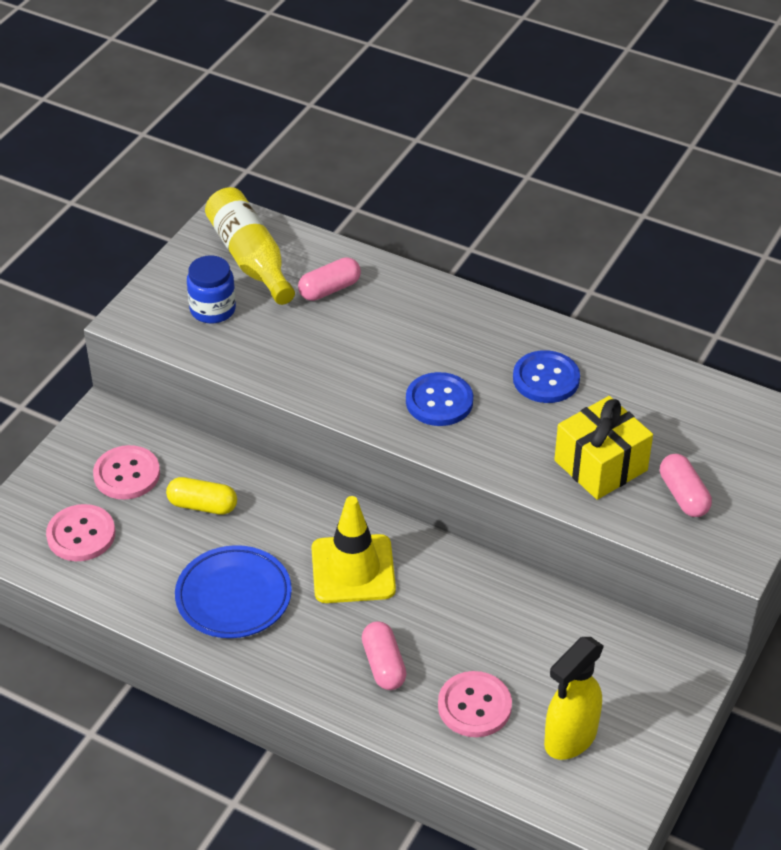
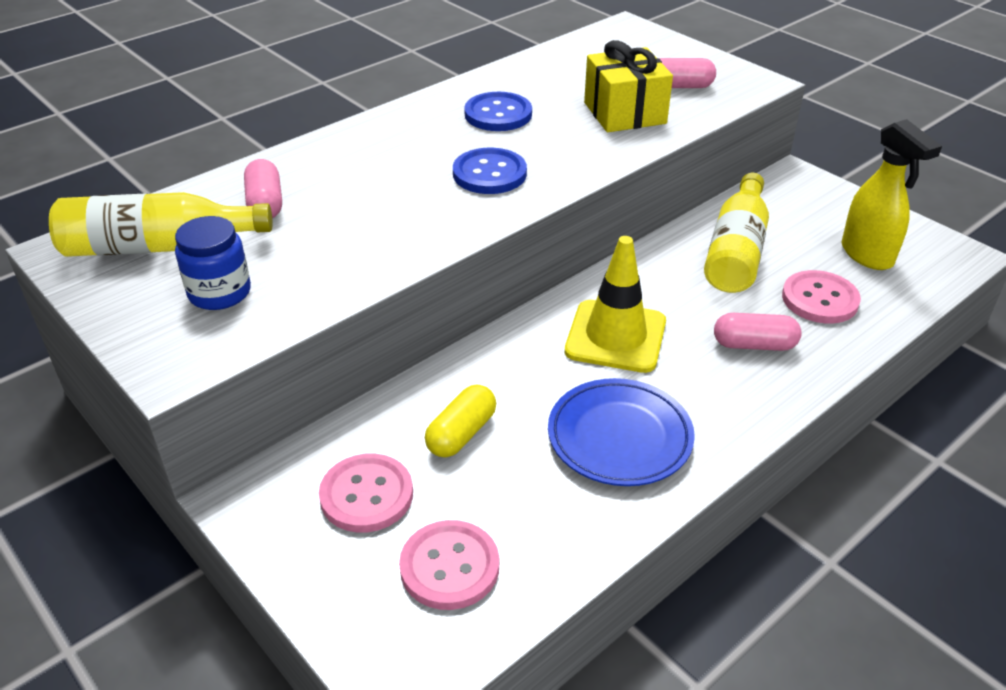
camera: 70 degrees left, 5 degrees down
(523, 632) = (736, 251): none -> yellow bottle

